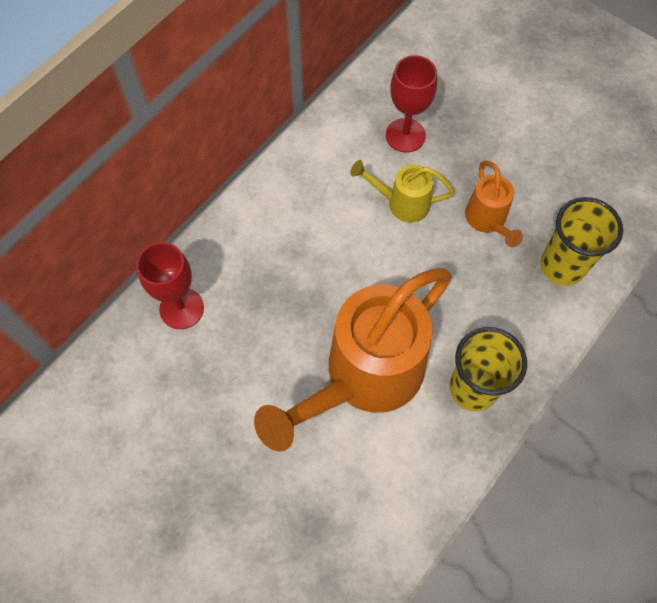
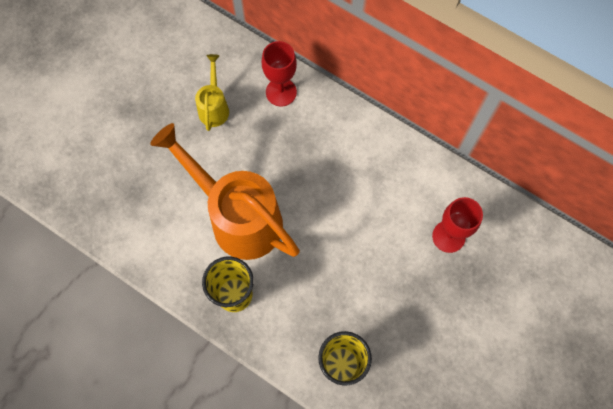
camera: 85 degrees right, 5 degrees up
(402, 203) = (384, 237): yellow watering can -> yellow watering can (214, 107)
(487, 220) = (376, 304): orange watering can -> none

